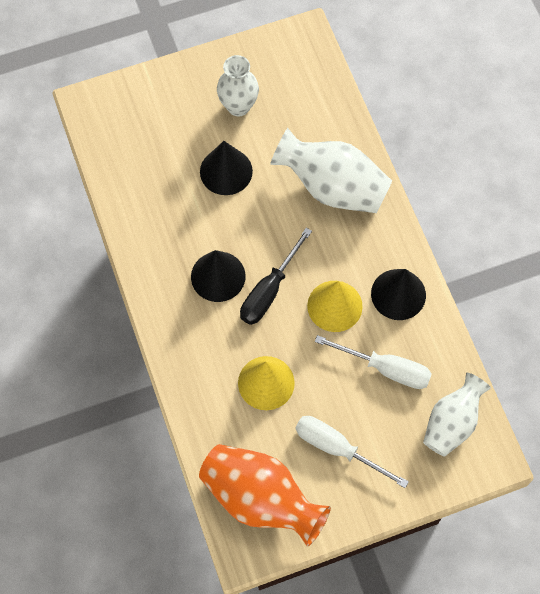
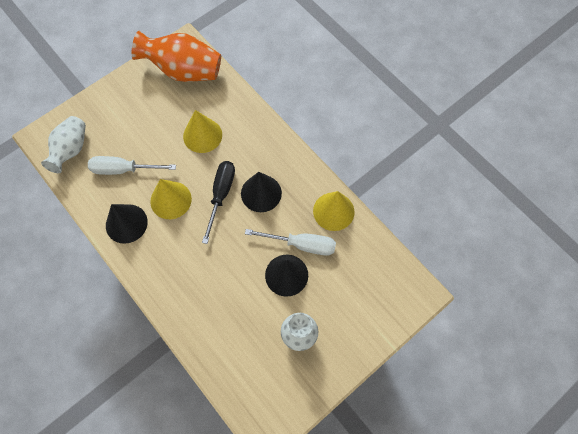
camera: 160 degrees right, 0 degrees up
(139, 224) = (333, 211): none -> yellow cone
(332, 187) = (198, 290): white vase -> none
(337, 448) = (144, 112): white screwdriver -> white screwdriver (301, 244)

